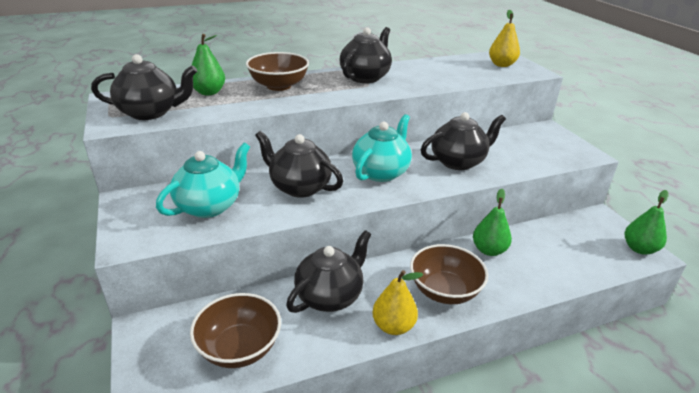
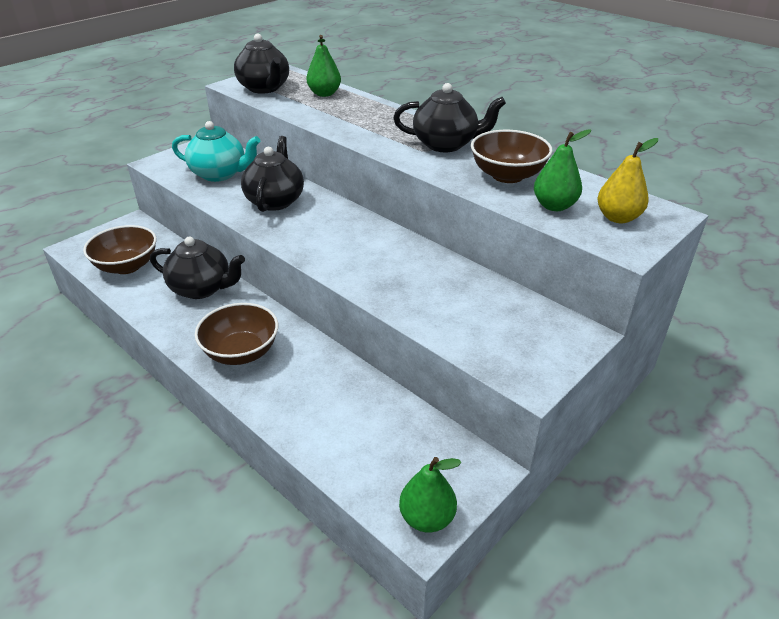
camera: 65 degrees right, 5 degrees up
(279, 86) = (371, 114): brown bowl -> brown bowl (507, 175)
(381, 172) = (336, 233): turquoise teapot -> none
(393, 326) = (178, 332): yellow pear -> none
(458, 162) = (403, 275): black teapot -> none
(489, 250) = (329, 371): green pear -> green pear (554, 206)

